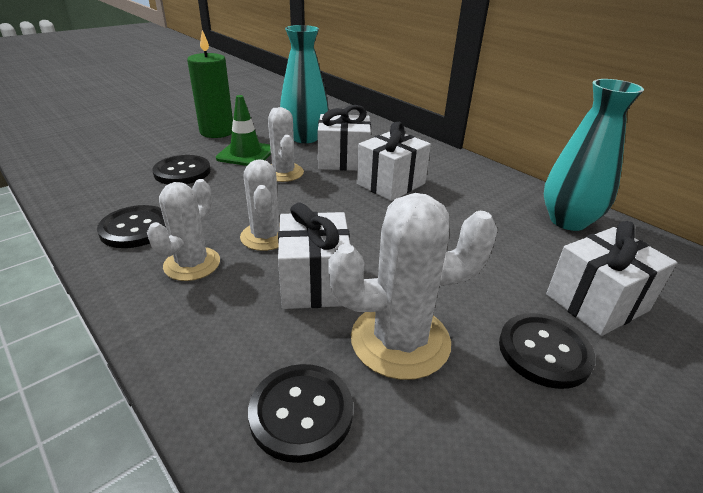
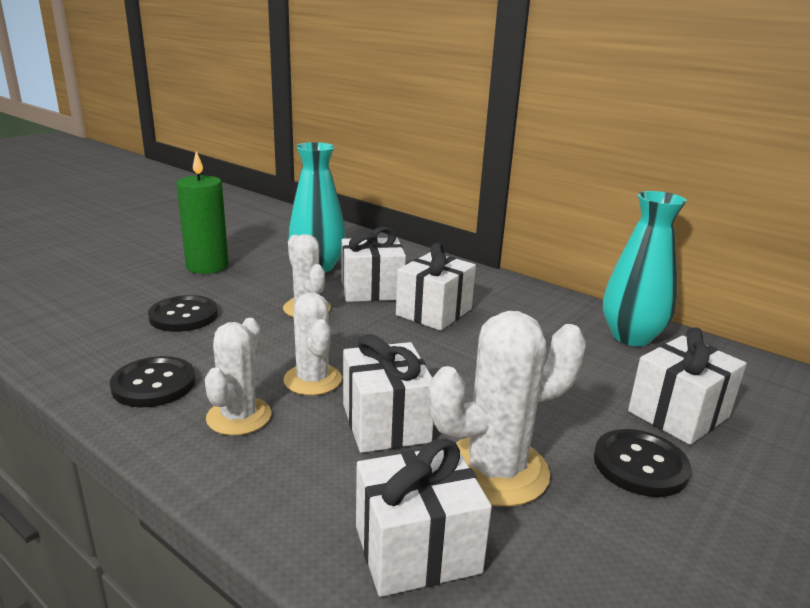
camera: 10 degrees left, 10 degrees down
(246, 154) = (253, 290): green traffic cone -> none
(301, 413) = (417, 549): black button -> white gift

